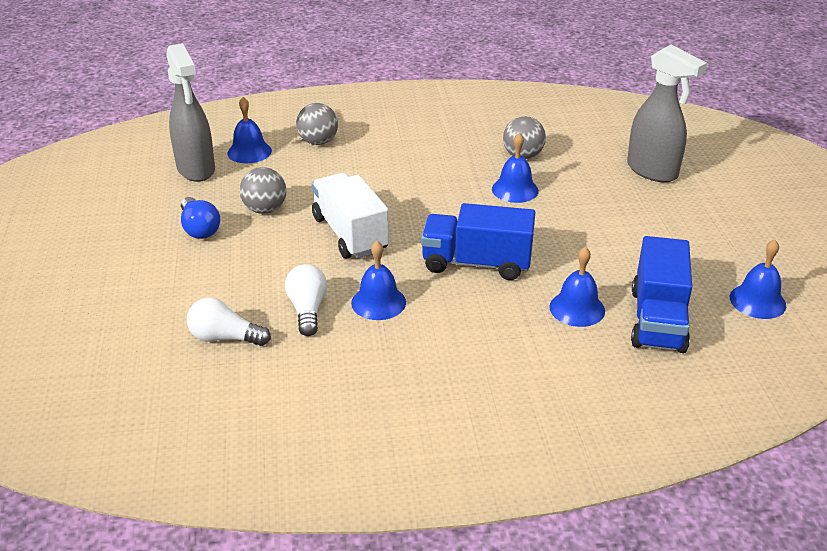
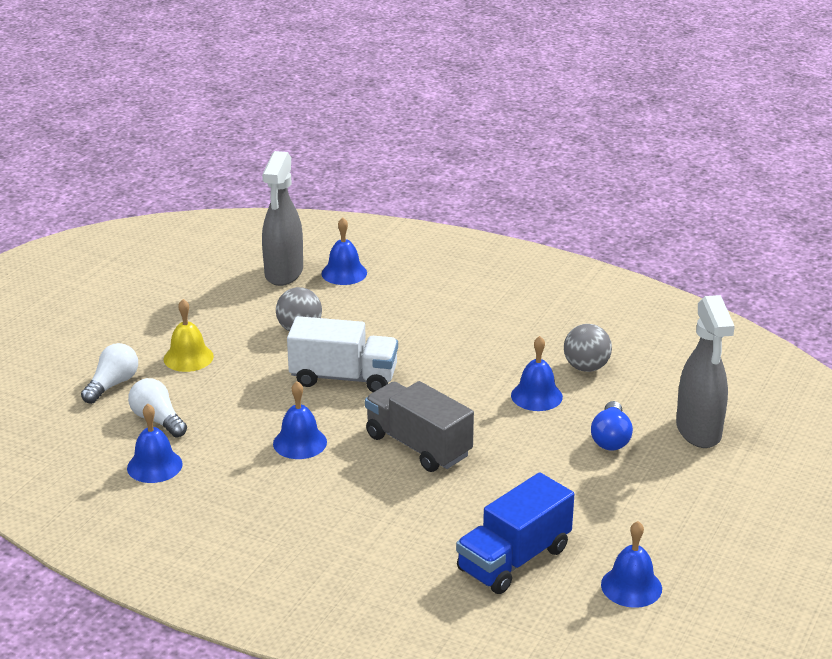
camera: 35 degrees right, 5 degrees down
(190, 271) = (188, 357): none -> yellow bell
(199, 229) = (231, 326): blue light bulb -> blue light bulb (610, 438)
(307, 310) = (239, 425): white light bulb -> white light bulb (112, 384)
(318, 142) = (413, 285): grey ball -> none
(350, 234) = (343, 378): white truck -> white truck turned 90 degrees clockwise
(476, 263) = (418, 445): blue truck -> grey truck
(577, 308) = (455, 519): blue bell -> blue bell (154, 466)

